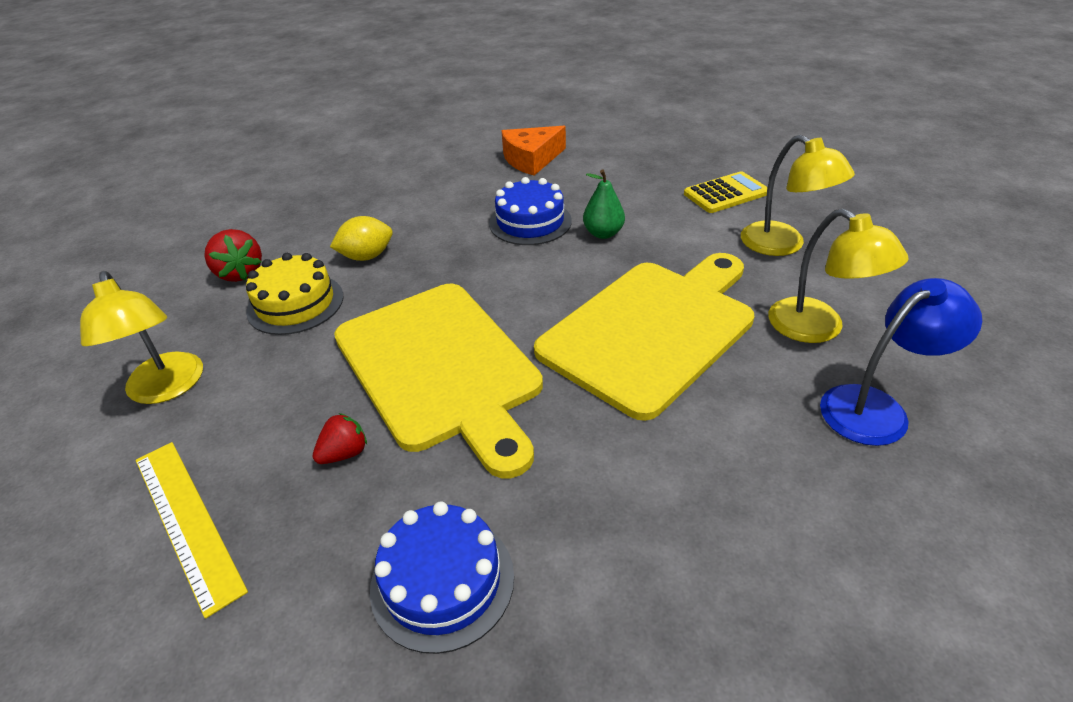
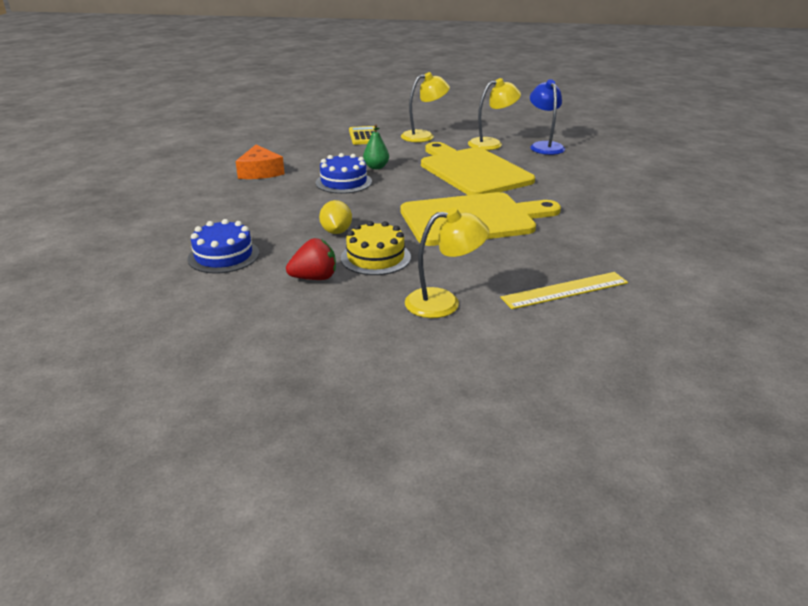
camera: 75 degrees left, 10 degrees down
(344, 453) = (529, 247): red strawberry -> none
(442, 581) = (614, 230): blue cake -> blue cake (223, 256)

